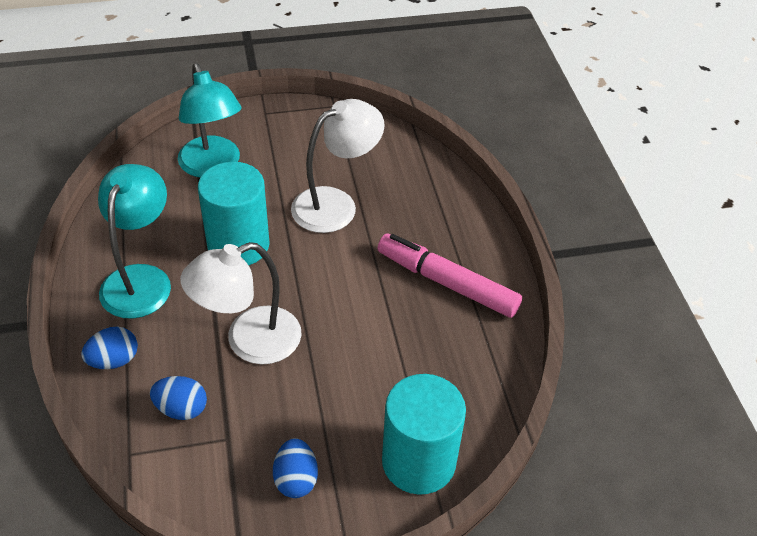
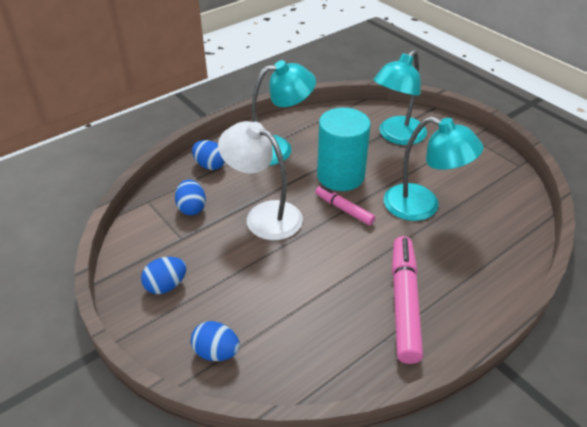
camera: 65 degrees right, 5 degrees down
(293, 267) = (344, 209): none -> pink marker
(336, 204) = (422, 206): white lamp -> turquoise lamp
(418, 461) = (216, 352): turquoise cylinder -> blue egg

